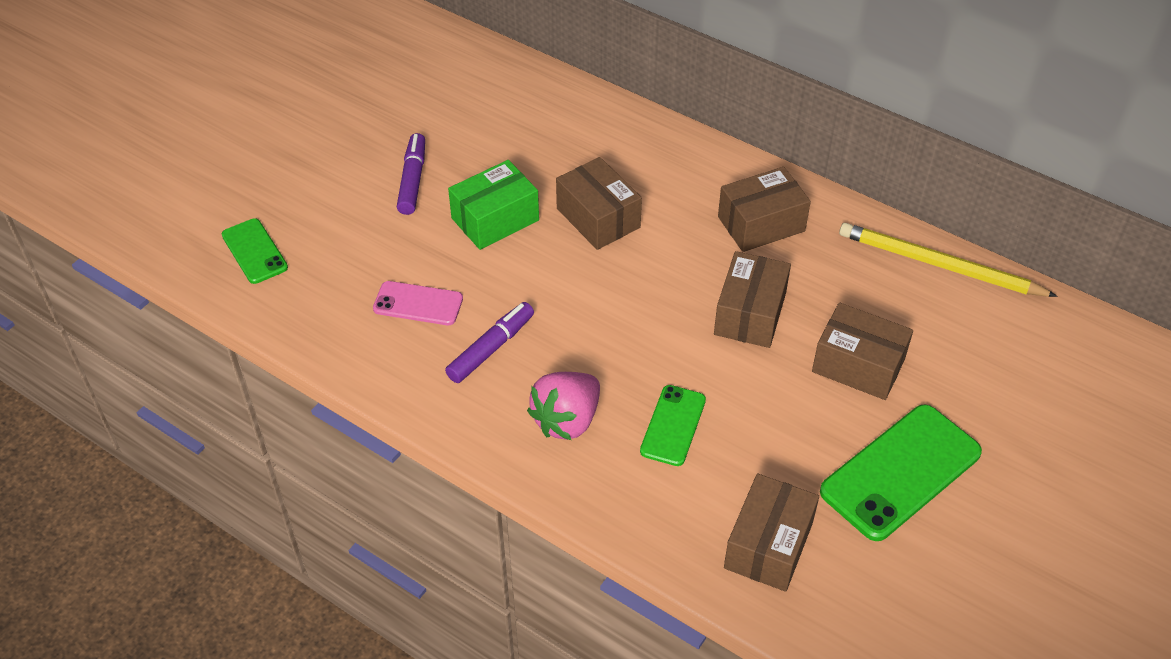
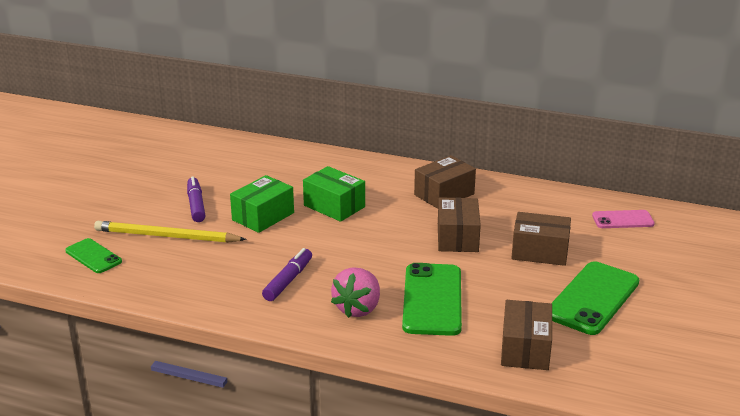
camera: 15 degrees left, 20 degrees down
(418, 304) = (226, 266): pink phone -> pink phone (622, 220)
(598, 218) = (334, 206): brown box -> green box
(673, 425) = (432, 300): green phone -> green phone, size x1.76
(939, 265) = (567, 198): yellow pencil -> yellow pencil (166, 236)

